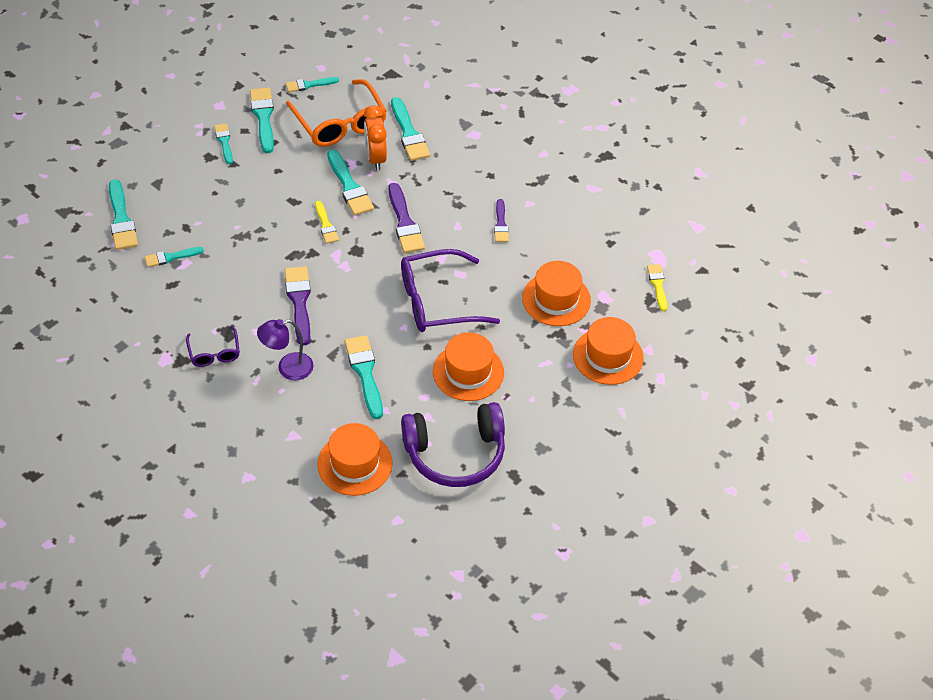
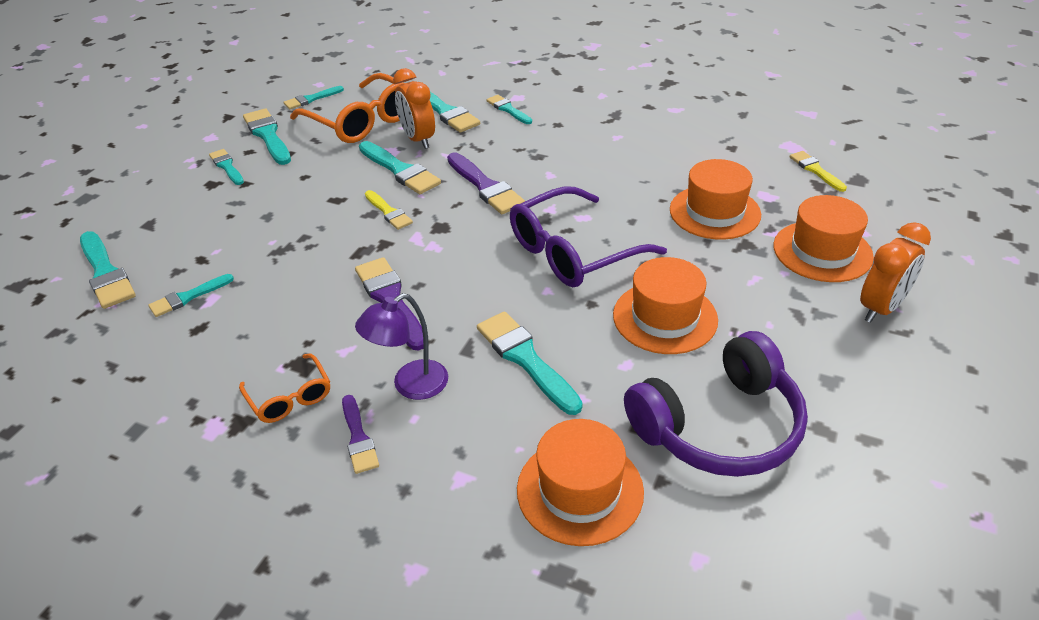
camera: 15 degrees left, 10 degrees down
(214, 353) = (290, 398): purple glasses -> orange glasses
(460, 146) = (508, 109): none -> turquoise brush
(501, 224) = (598, 161): purple brush -> purple brush (358, 438)
(612, 411) = (881, 308): none -> orange clock

